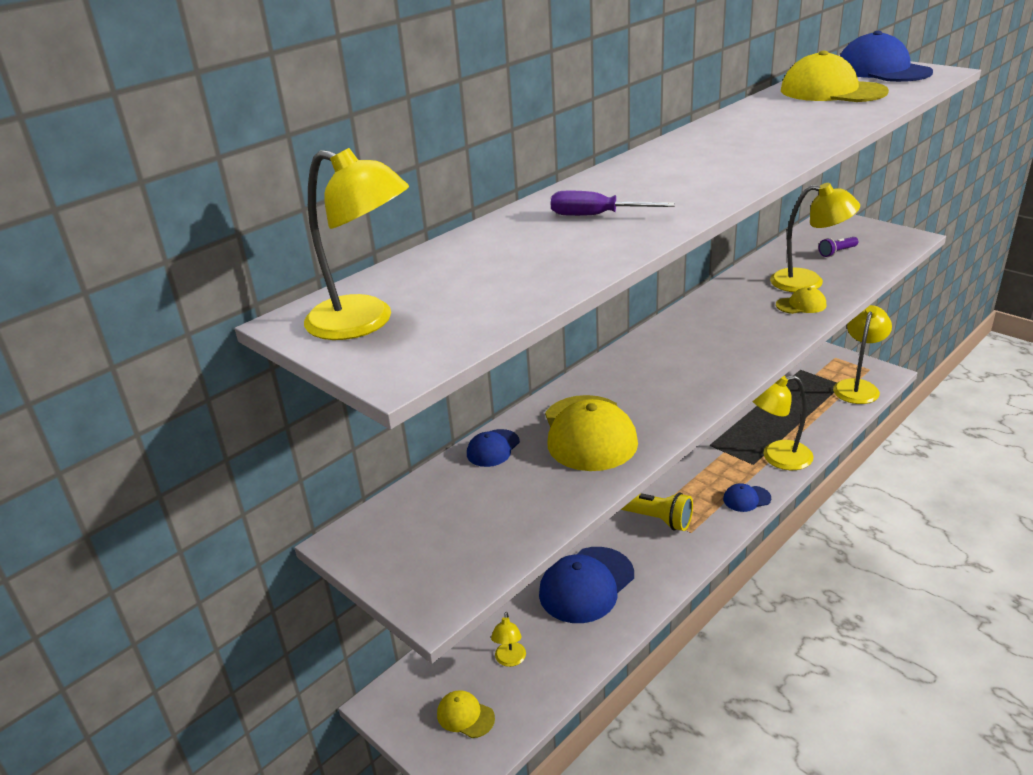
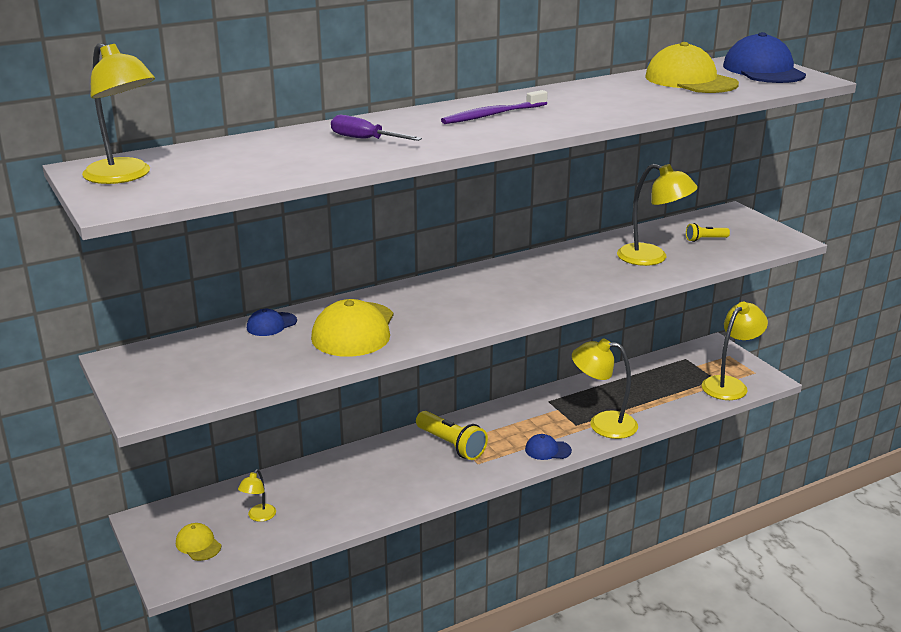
camera: 15 degrees right, 5 degrees down
(586, 585) = (359, 480): blue cap -> none
(694, 161) = (493, 115): none -> purple toothbrush
(801, 305) = (626, 274): yellow cap -> none
(837, 252) = (705, 239): purple flashlight -> yellow flashlight

